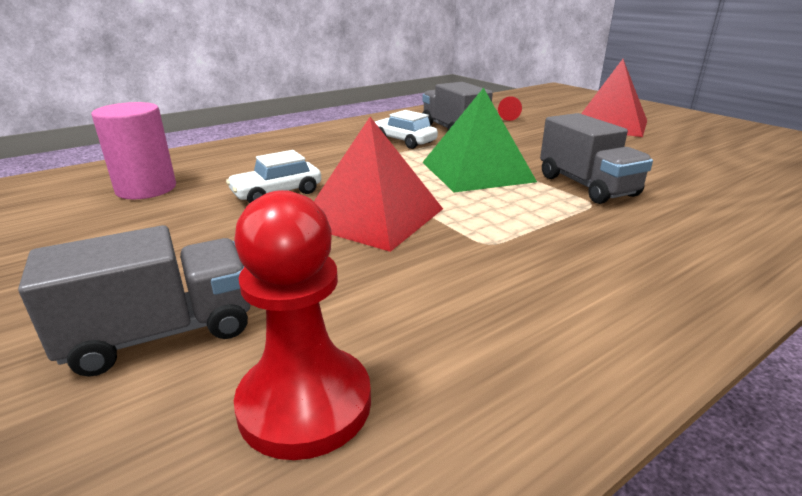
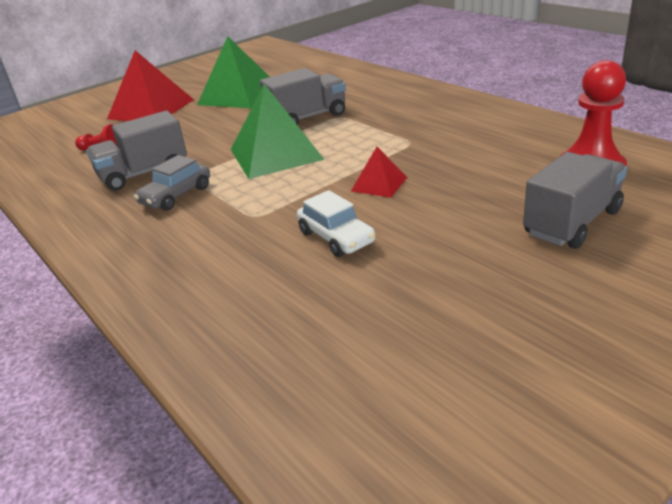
camera: 90 degrees left, 5 degrees up
(146, 189) = (333, 331): pink cylinder -> none
(162, 333) = (572, 223): grey truck -> grey truck turned 75 degrees clockwise
(372, 216) = (379, 184): red pyramid -> red pyramid, size x0.50
(404, 141) = (176, 195): white car -> grey car
(663, 154) = (239, 95): none -> green pyramid

